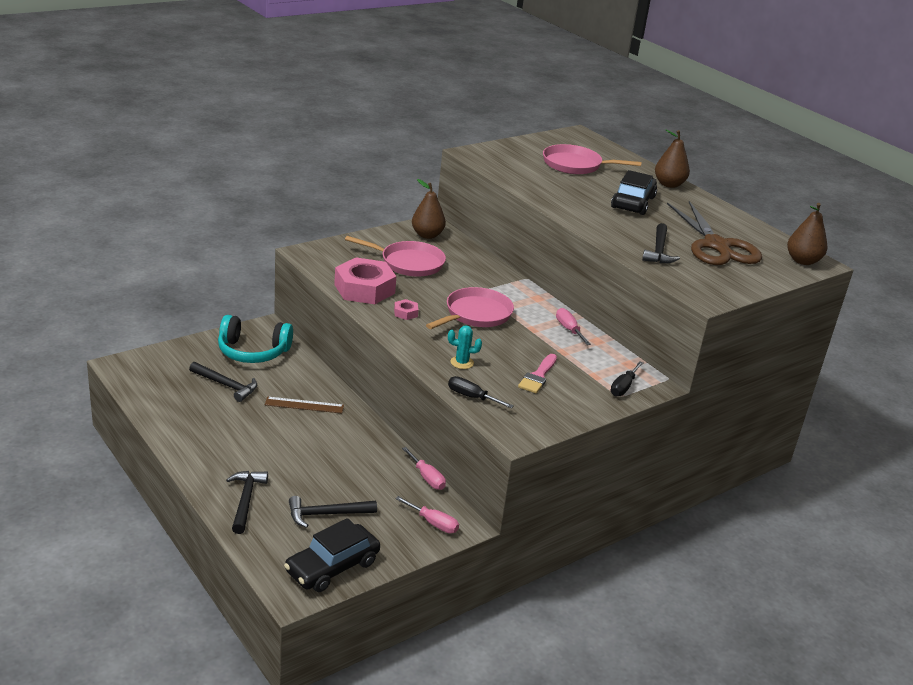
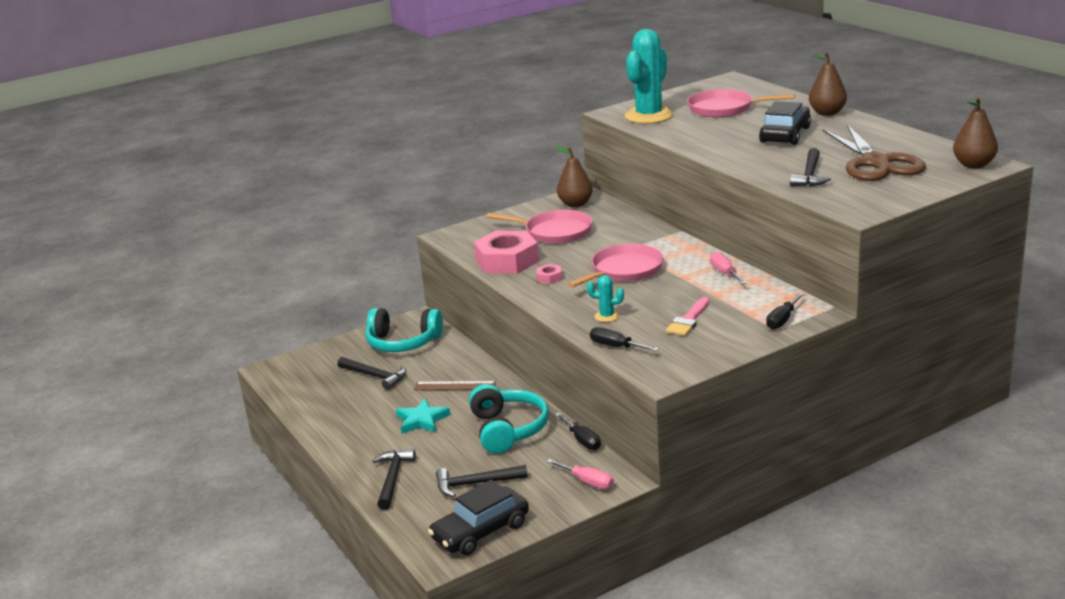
camera: 10 degrees right, 5 degrees down
(273, 439) = (422, 420): none -> turquoise star
(356, 458) = (508, 429): none -> turquoise headphones
(427, 478) = (582, 440): pink screwdriver -> black screwdriver
(506, 162) = (649, 116): none -> turquoise cactus

